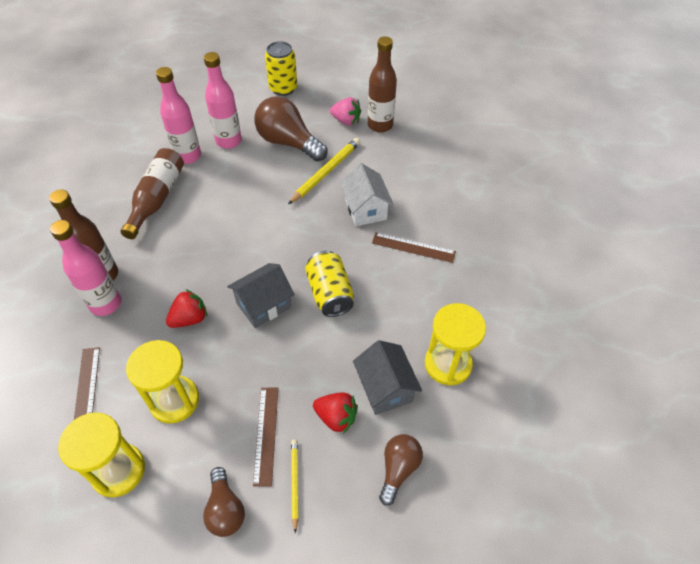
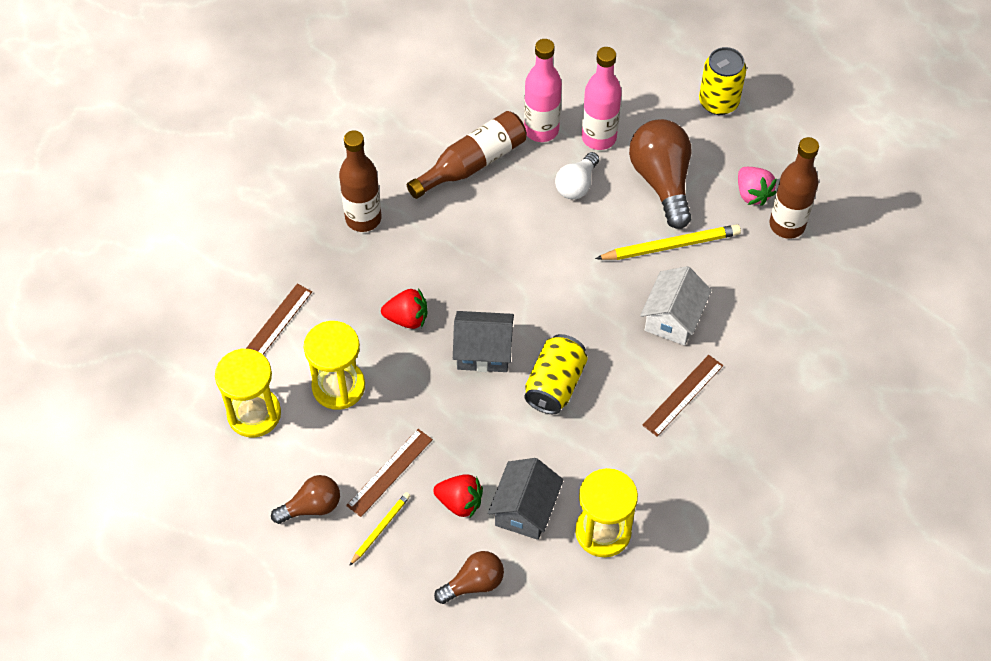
camera: 40 degrees right, 5 degrees up
(105, 304) = (345, 251): pink bottle -> none
(225, 509) = (311, 507): brown light bulb -> brown light bulb turned 135 degrees counterclockwise
(238, 172) = (577, 185): none -> white light bulb
(336, 417) = (460, 502): red strawberry -> red strawberry turned 45 degrees counterclockwise
(413, 247) = (683, 395): brown ruler -> brown ruler turned 75 degrees clockwise

